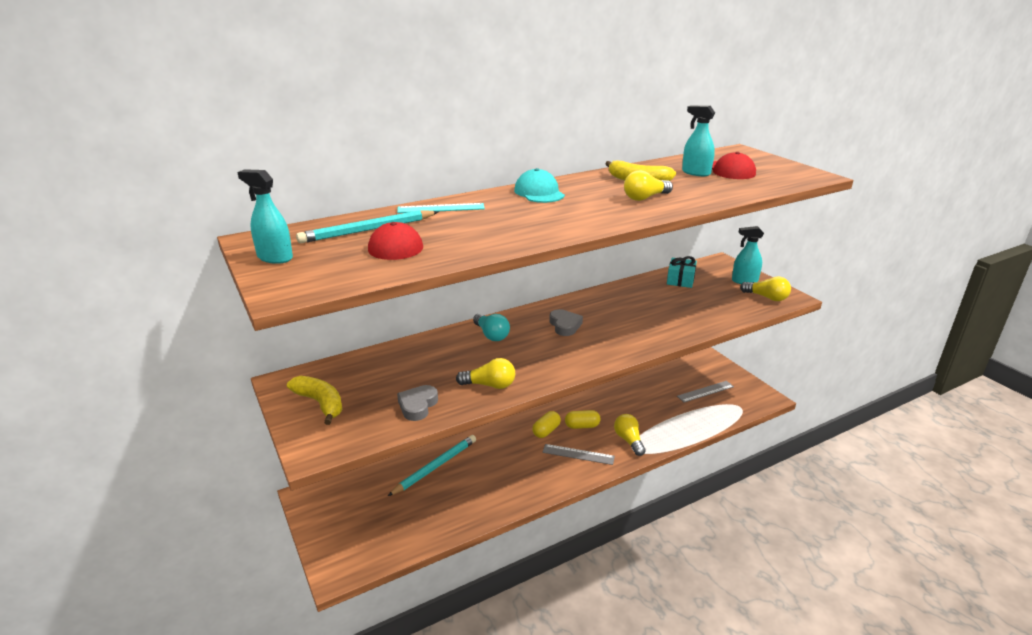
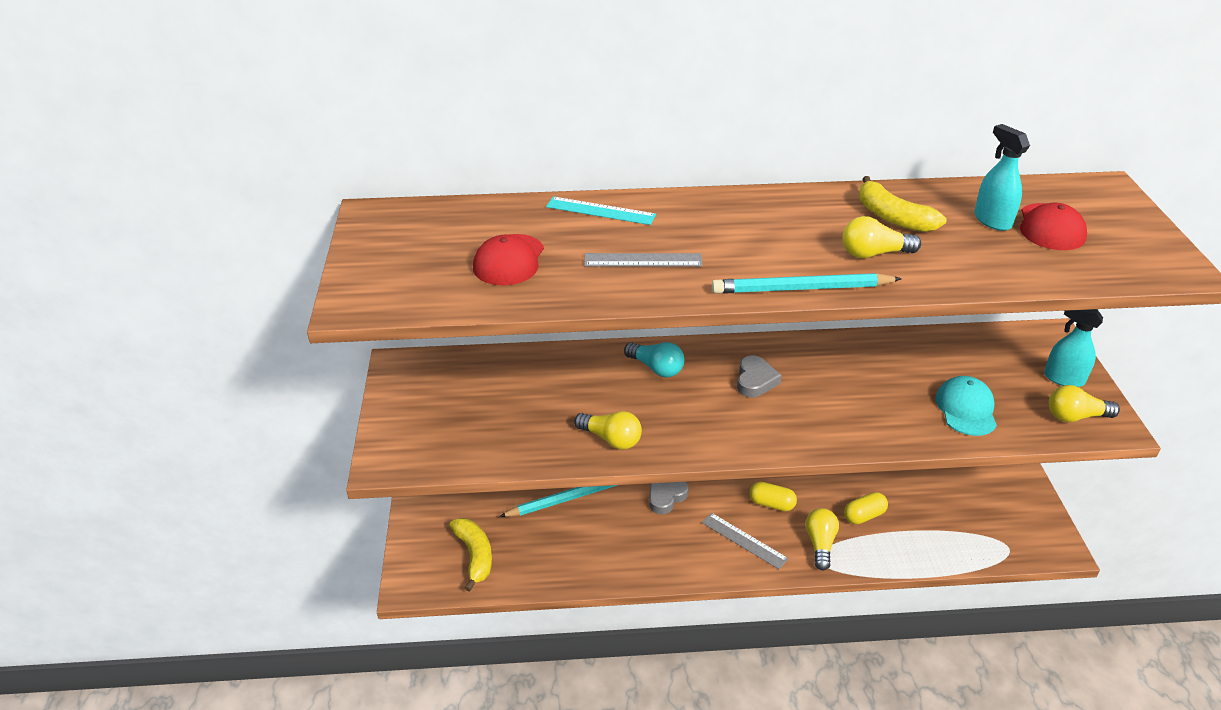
camera: 25 degrees right, 10 degrees up
(274, 258) = (376, 248): turquoise spray bottle -> none
(320, 403) = (421, 405): yellow banana -> yellow banana (474, 556)
(368, 230) = (496, 228): turquoise pencil -> turquoise pencil (802, 288)
(417, 406) = (517, 441): grey heart -> grey heart (666, 497)
(491, 335) = (656, 368): turquoise light bulb -> turquoise light bulb turned 45 degrees counterclockwise
(539, 192) = (740, 210): turquoise cap -> turquoise cap (966, 409)
(546, 431) = (723, 496): yellow capsule -> yellow capsule (864, 516)
(680, 280) = (966, 351): turquoise gift -> none
(705, 391) = (972, 509): grey ruler -> grey ruler (643, 260)
(766, 297) = (1075, 416): yellow light bulb -> yellow light bulb turned 120 degrees clockwise

